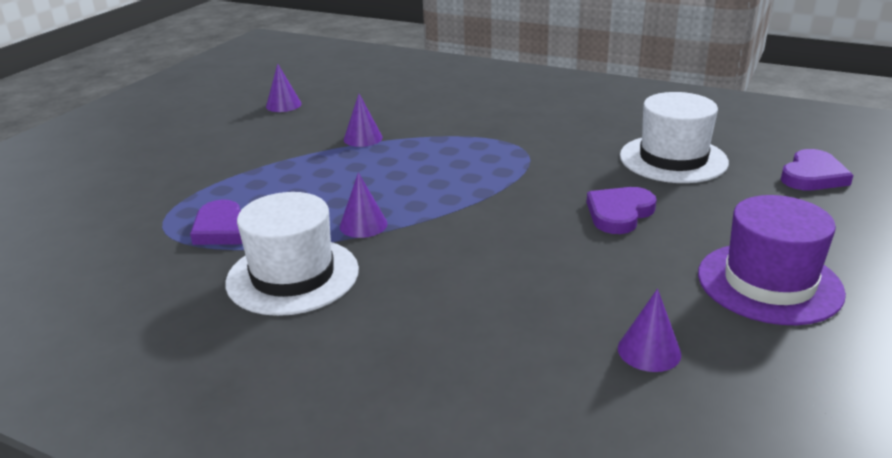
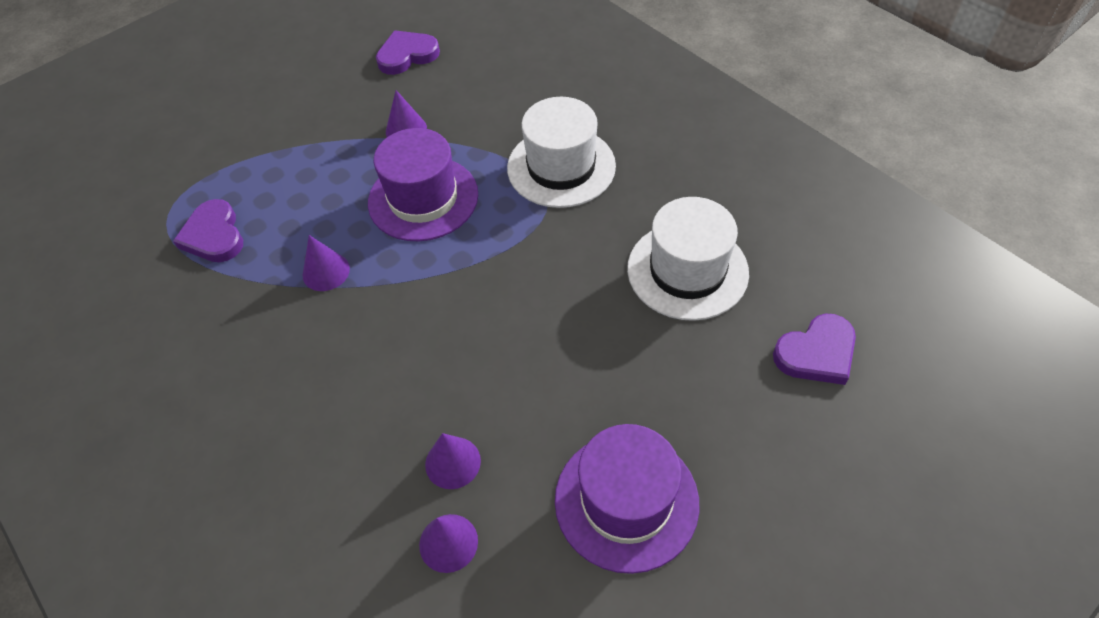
camera: 25 degrees right, 25 degrees up
(283, 105) = (366, 46): purple cone -> purple cone (453, 462)
(293, 276) = (230, 323): white hat -> white hat (561, 167)
(415, 168) = (423, 198): none -> purple hat
(619, 213) = (565, 341): purple heart -> purple heart (407, 55)

